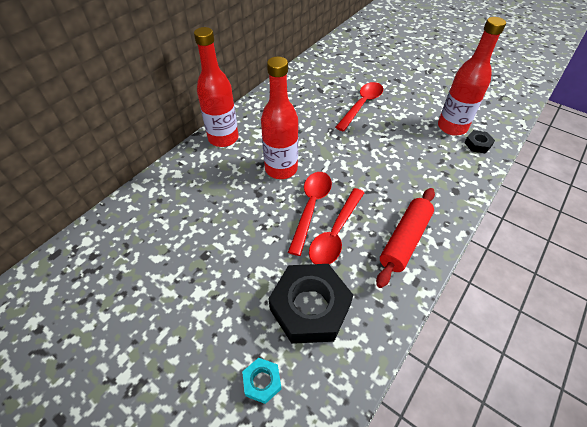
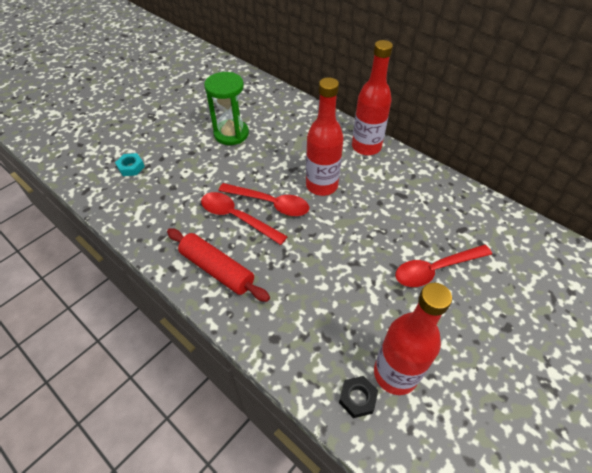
camera: 95 degrees right, 0 degrees up
(192, 260) = (231, 134): none -> green hourglass
(310, 307) = (173, 194): black nut -> none
(362, 105) = (435, 269): red spoon -> red spoon turned 120 degrees clockwise

